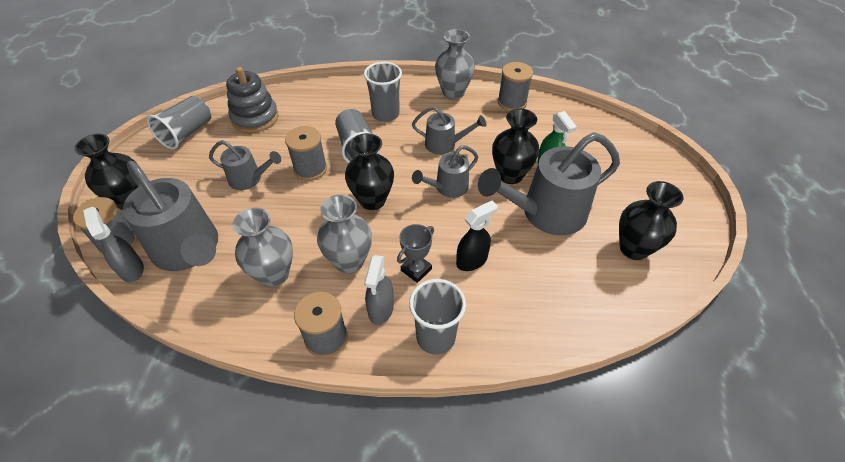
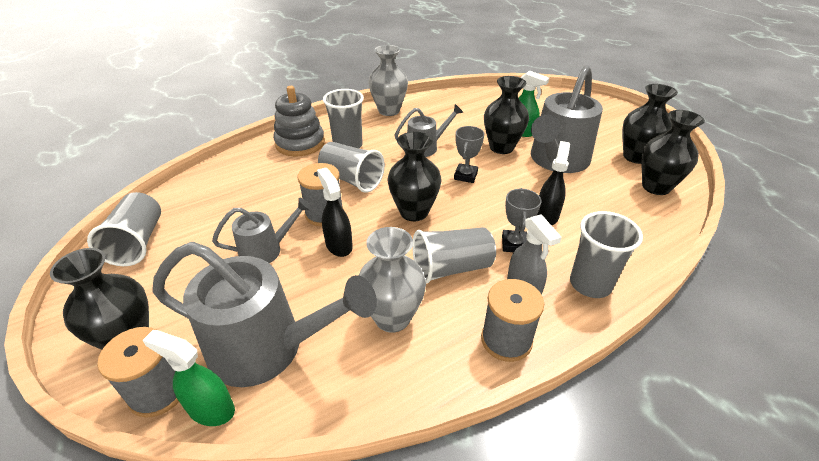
camera: 35 degrees left, 10 degrees down
(131, 269) = (211, 409): grey spray bottle -> green spray bottle
(255, 118) = (211, 197): grey stacking toy -> grey stacking toy (300, 143)
(295, 200) = (338, 245): none -> black spray bottle
(349, 262) = (451, 268): grey vase -> grey cup
(447, 188) = (465, 176): grey watering can -> grey trophy
(512, 102) = (443, 101): grey spool -> none
(612, 289) = (656, 187): none -> black vase

